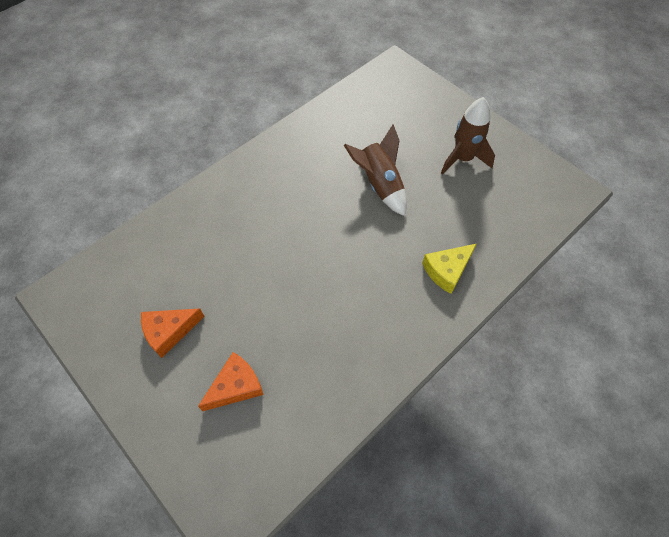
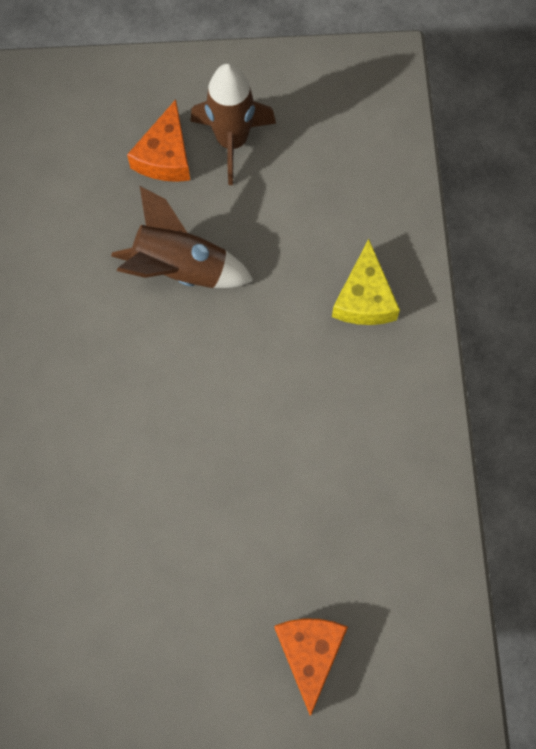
camera: 50 degrees left, 10 degrees up
(169, 332) = (169, 686): orange cheese -> orange cheese (165, 156)

